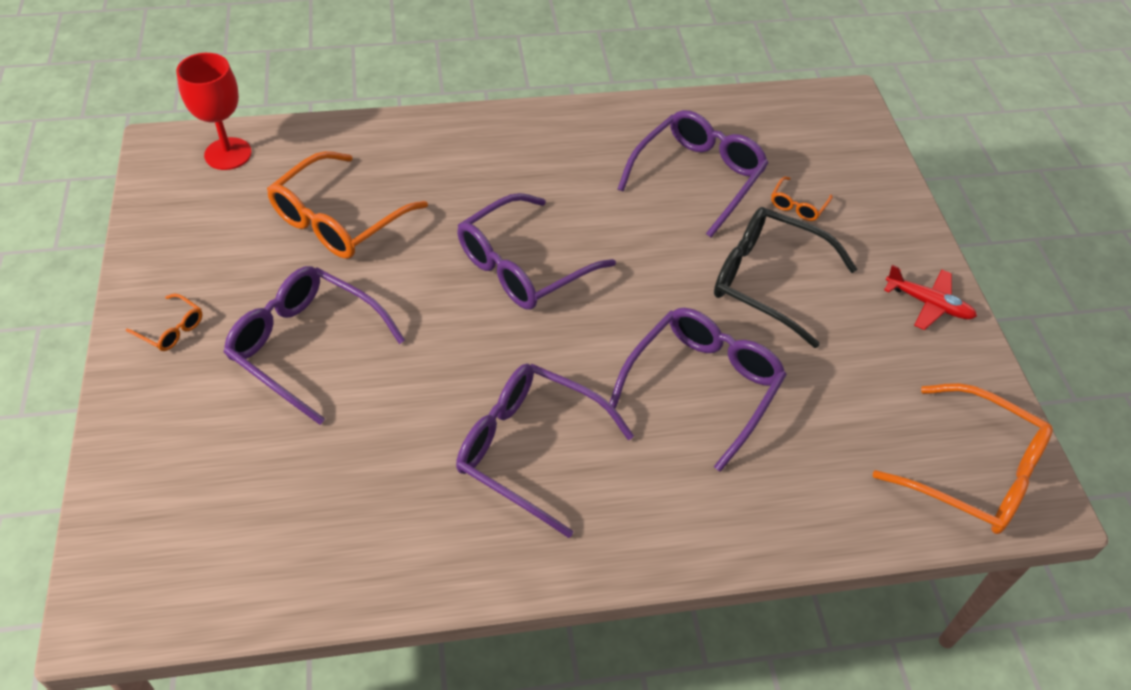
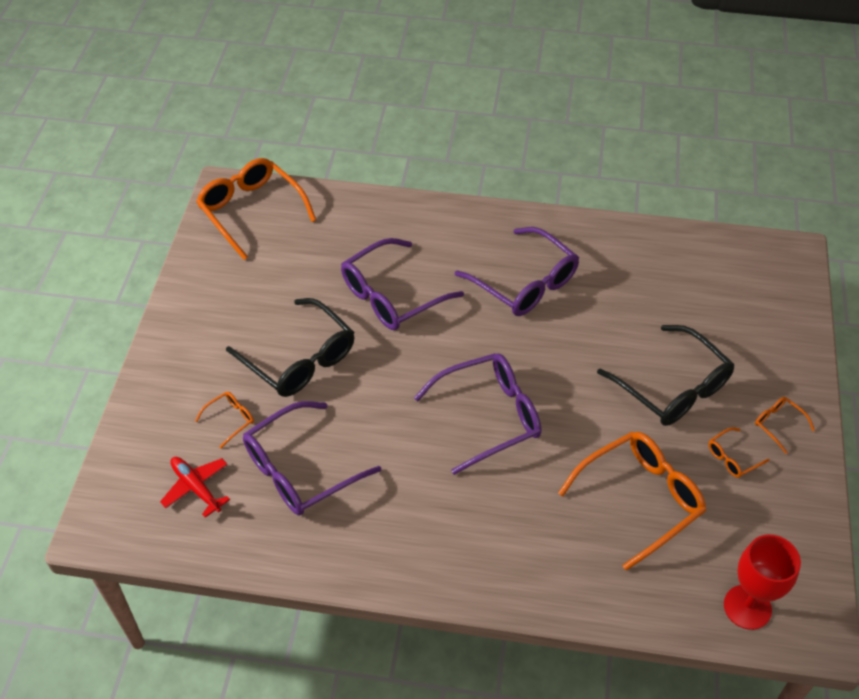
camera: 160 degrees left, 0 degrees up
(233, 280) = (732, 457): none -> orange glasses
(306, 346) = (672, 387): purple glasses -> black glasses
(929, 304) = (191, 314): red plane -> red plane (196, 487)

